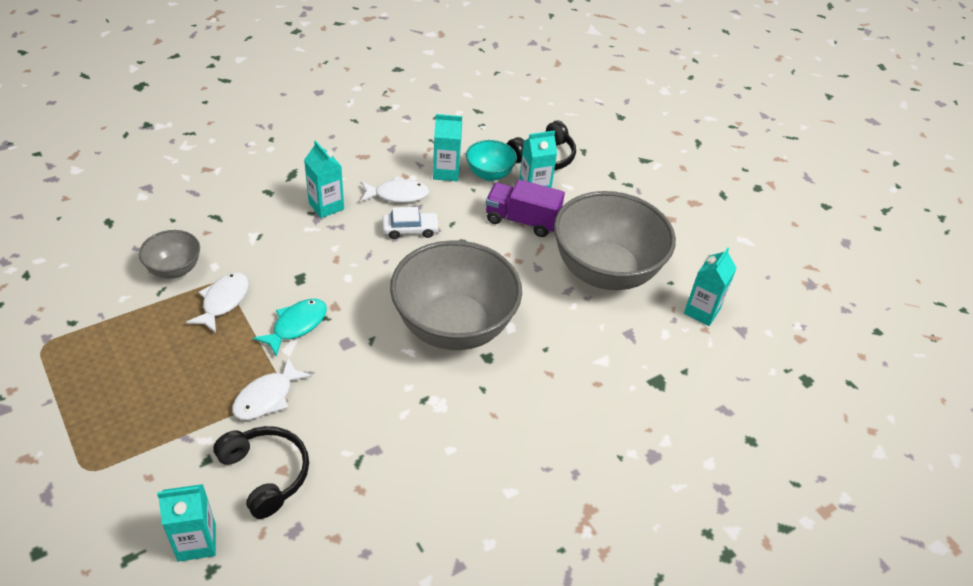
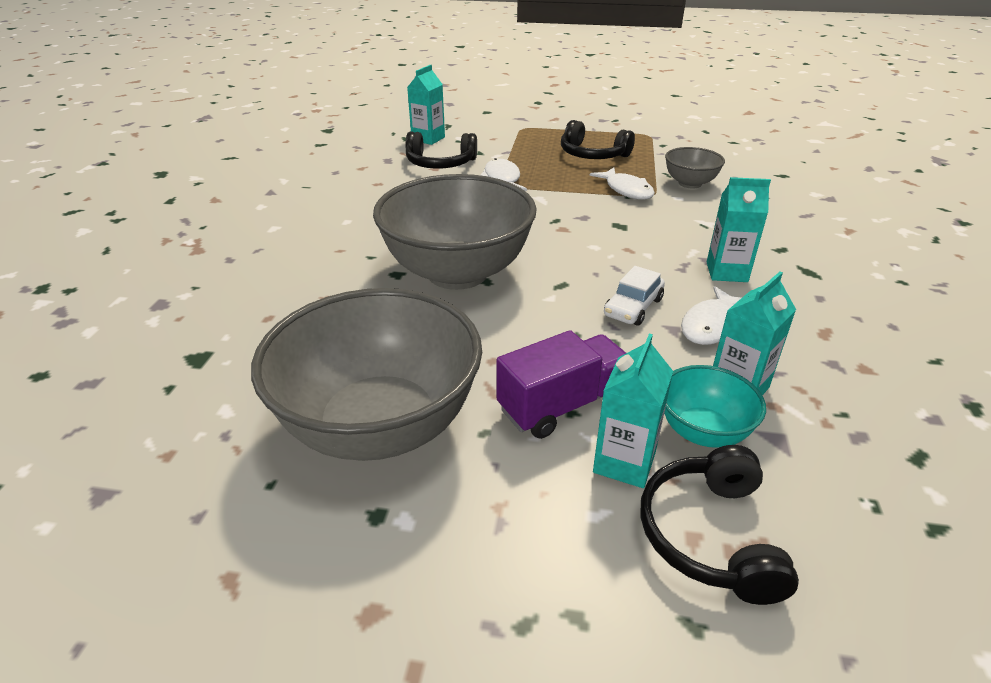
camera: 135 degrees right, 10 degrees down
(144, 363) = (592, 154): none -> black headphones
(296, 325) = (561, 207): turquoise fish -> none
(702, 311) = (187, 476): turquoise carton -> none

